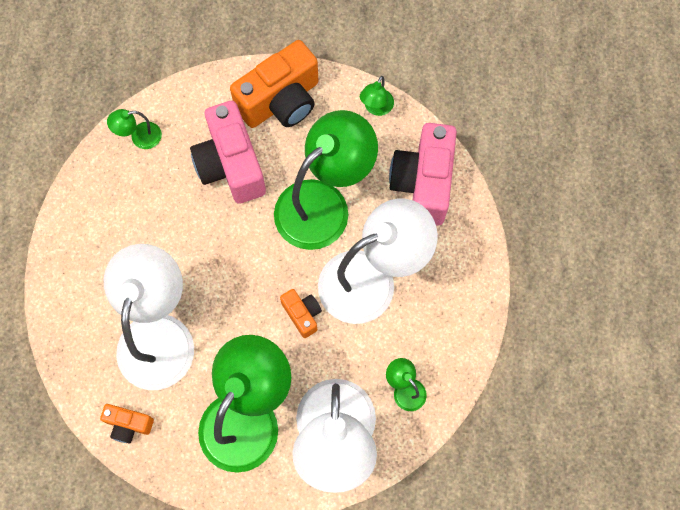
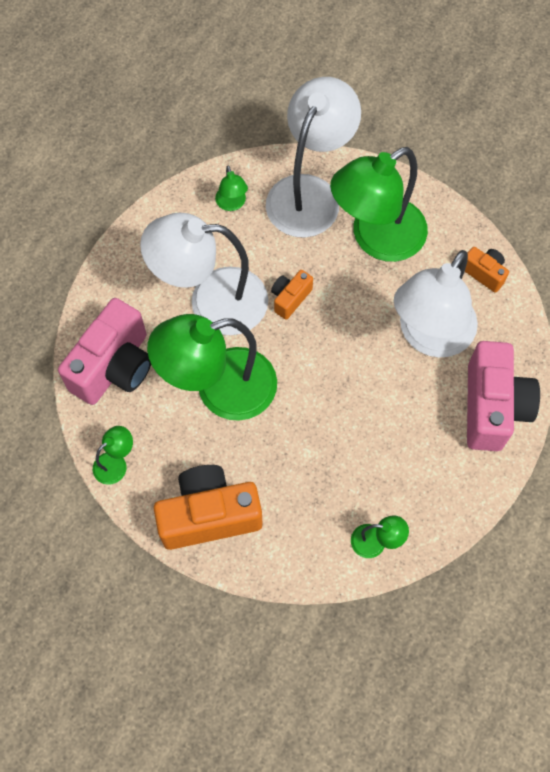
camera: 155 degrees left, 5 degrees down
(231, 165) = (293, 468): pink camera -> pink camera (492, 407)
(302, 314) = (290, 298): orange camera -> orange camera turned 45 degrees clockwise

